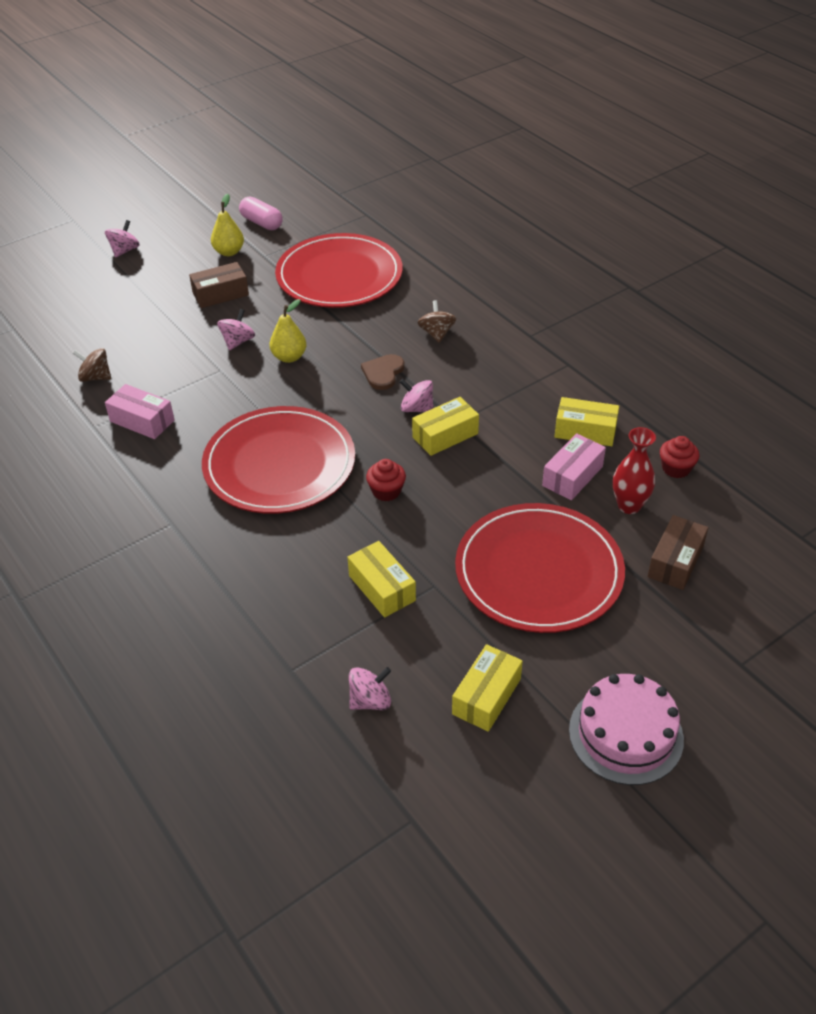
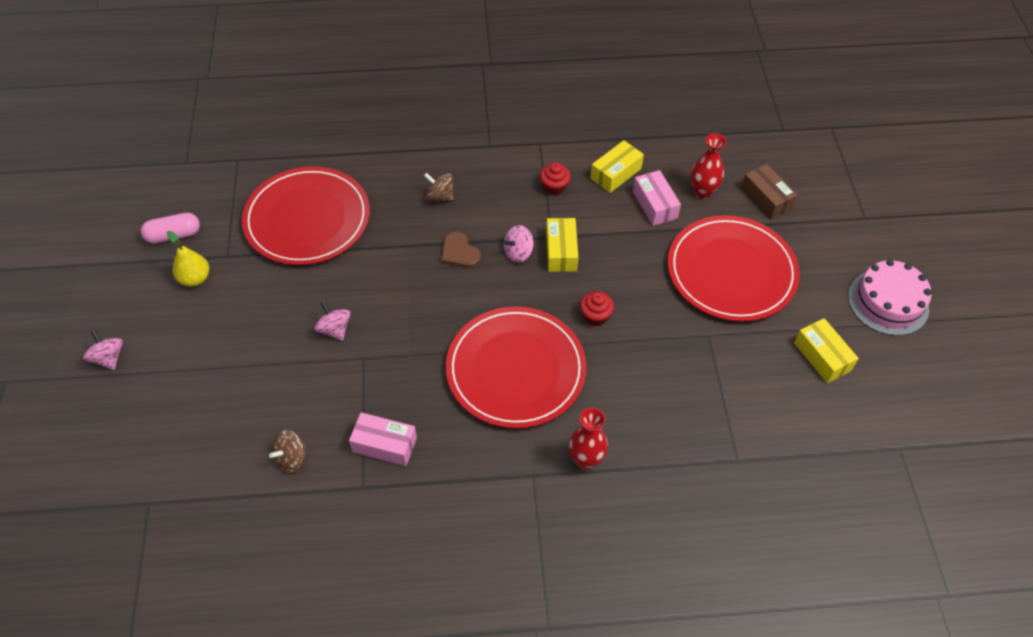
camera: 60 degrees left, 10 degrees up
(142, 421) = (384, 445): pink box -> pink box turned 45 degrees clockwise
(212, 553) = (586, 460): none -> red vase
(220, 294) = (254, 312): brown box -> none
(289, 357) = (387, 303): yellow pear -> none
(370, 700) = (791, 424): pink spinning top -> none
(382, 588) = (691, 367): yellow box -> none
(676, 468) = (685, 150): red cupcake -> red cupcake (554, 187)

